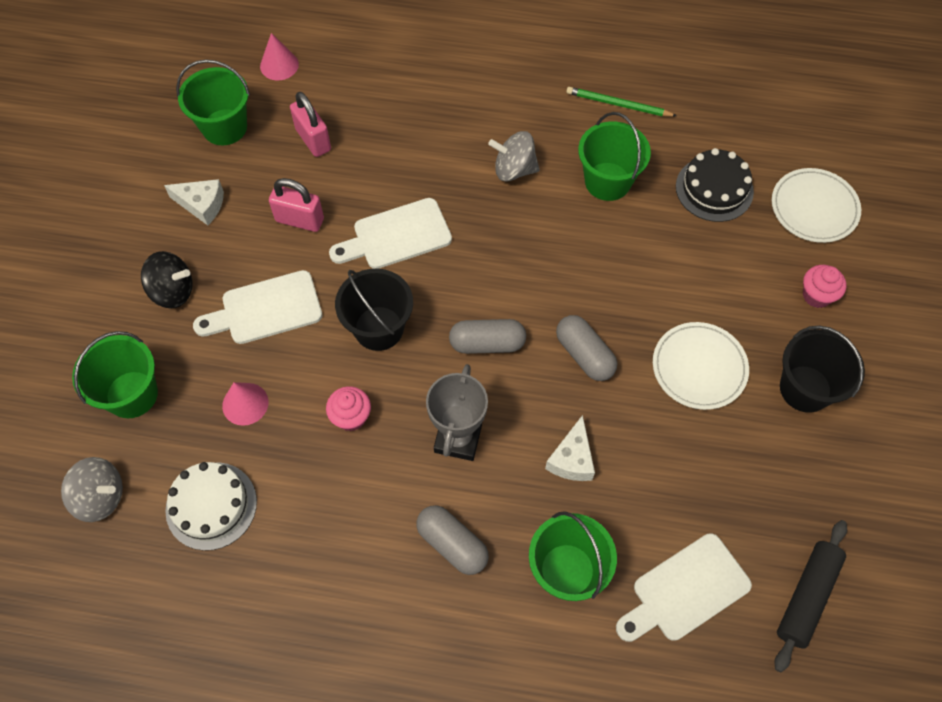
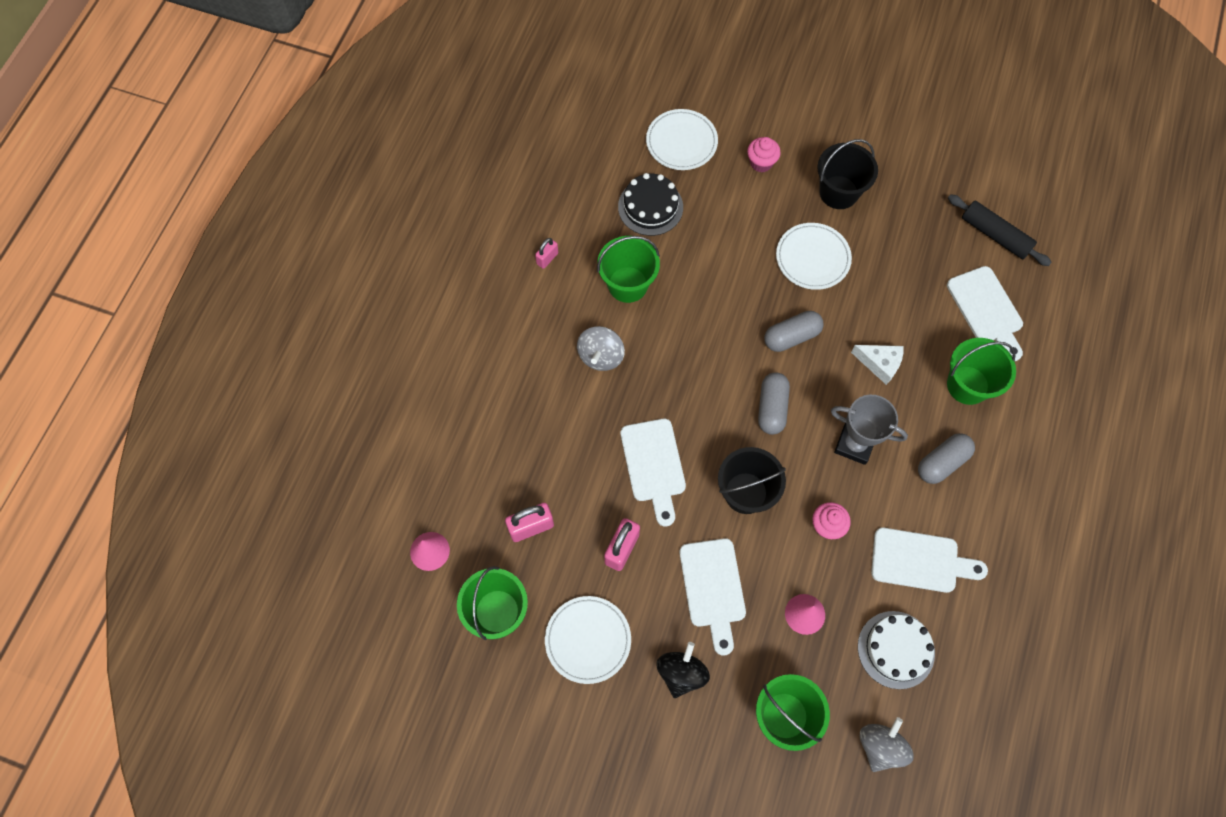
camera: 80 degrees left, 5 degrees up
(202, 205) = (588, 640): white cheese -> white plate
(321, 526) = (920, 561): none -> white cutting board
(618, 104) = (547, 258): green pencil -> pink padlock

